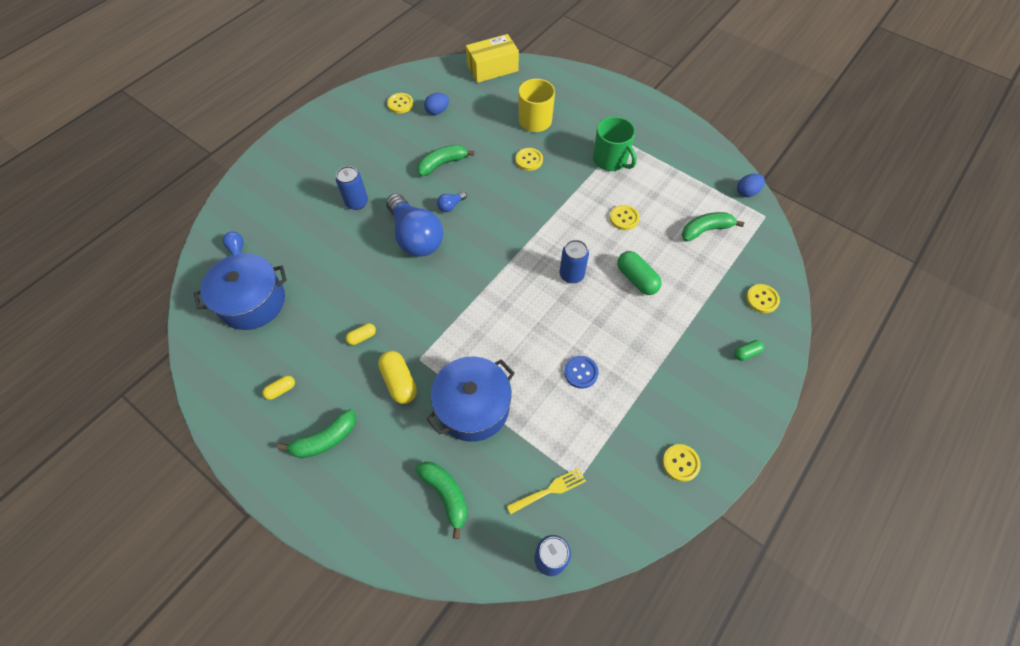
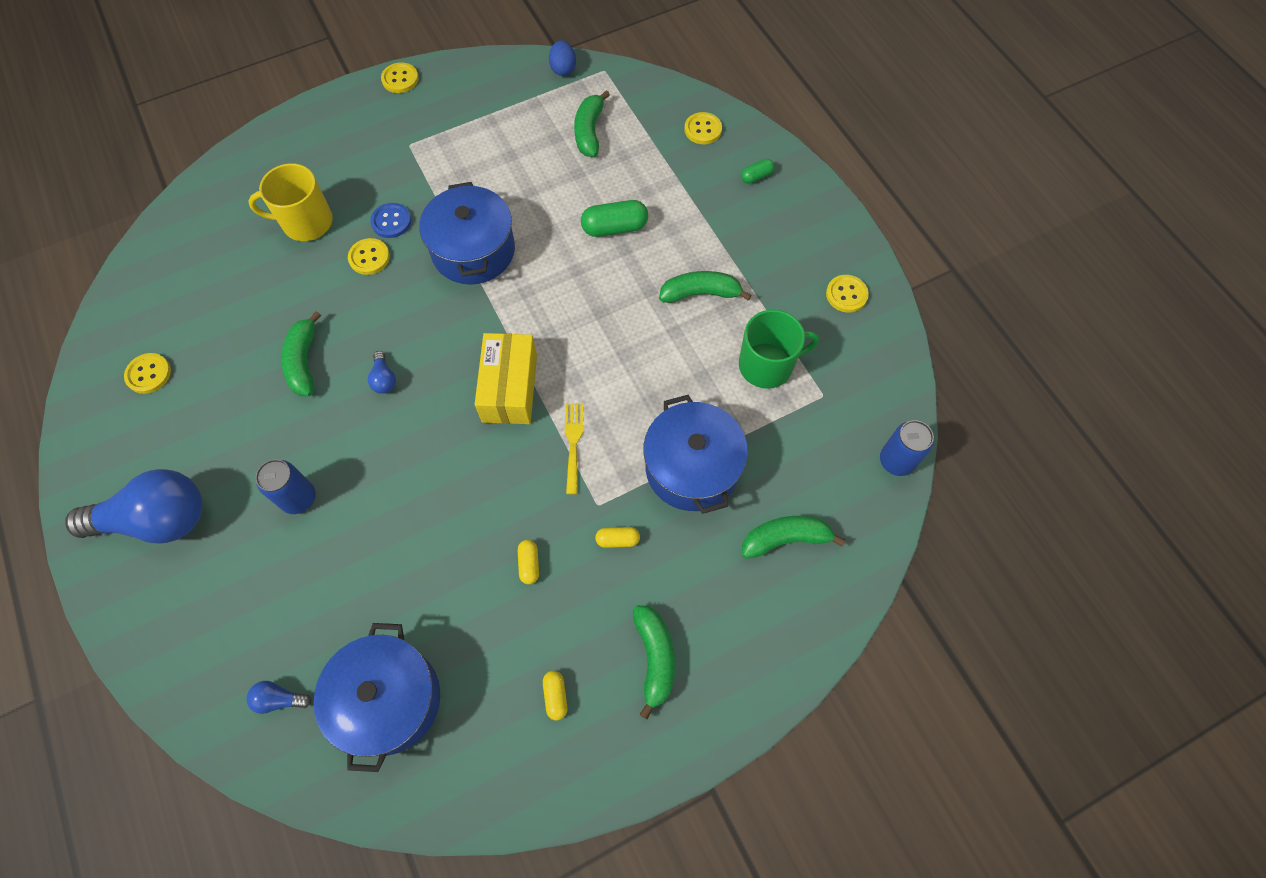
camera: 65 degrees left, 5 degrees up
(399, 381) = (617, 540): yellow capsule -> yellow capsule, size x0.56
(415, 236) = (408, 441): blue light bulb -> blue light bulb (157, 519)
(437, 111) = (201, 331): blue egg -> none
(492, 68) = (171, 230): yellow box -> yellow box (510, 388)
(549, 490) = (824, 429): yellow fork -> yellow fork (573, 443)
(566, 208) = (473, 251): none -> blue pot
(571, 274) = (572, 289): blue can -> none
(581, 372) = (703, 337): blue button -> blue button (391, 221)
(610, 160) = (430, 171): green mug -> green mug (767, 365)
(617, 356) = (701, 293): none -> green banana
(624, 218) = (525, 199): yellow button -> yellow button (400, 79)
(746, 353) = (756, 176): green capsule -> green capsule turned 60 degrees clockwise

